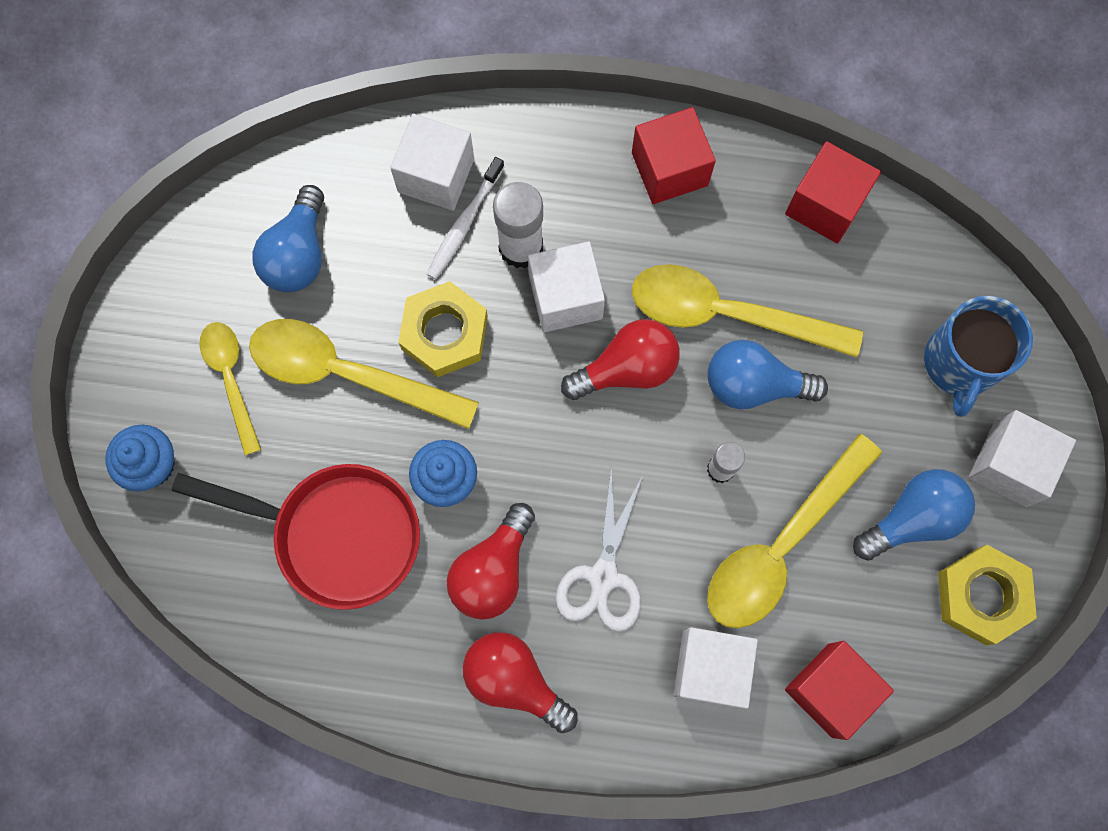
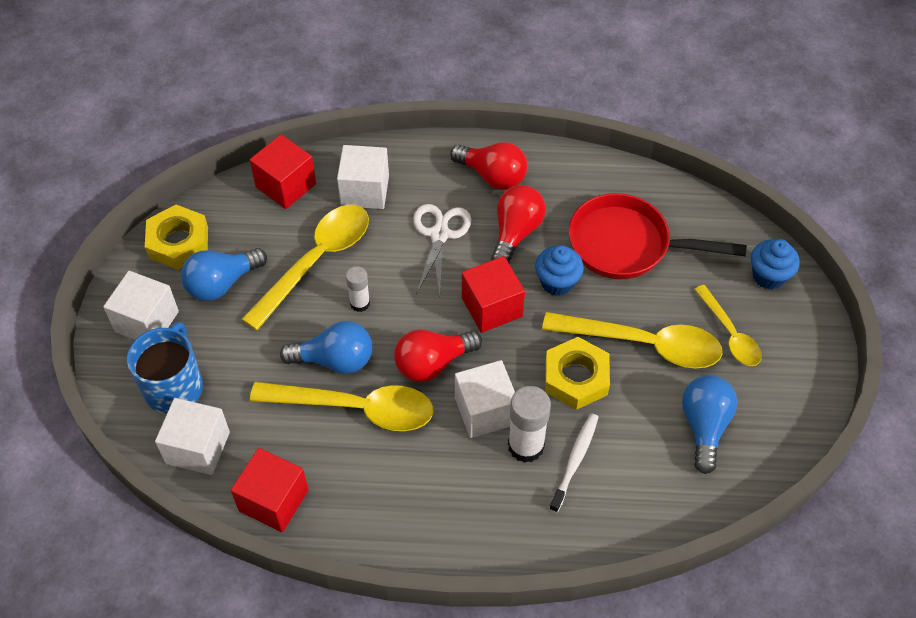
camera: 175 degrees right, 20 degrees down
(436, 175) = (606, 499): white cube -> white cube (198, 447)
(669, 169) = (407, 520): red cube -> red cube (492, 307)

